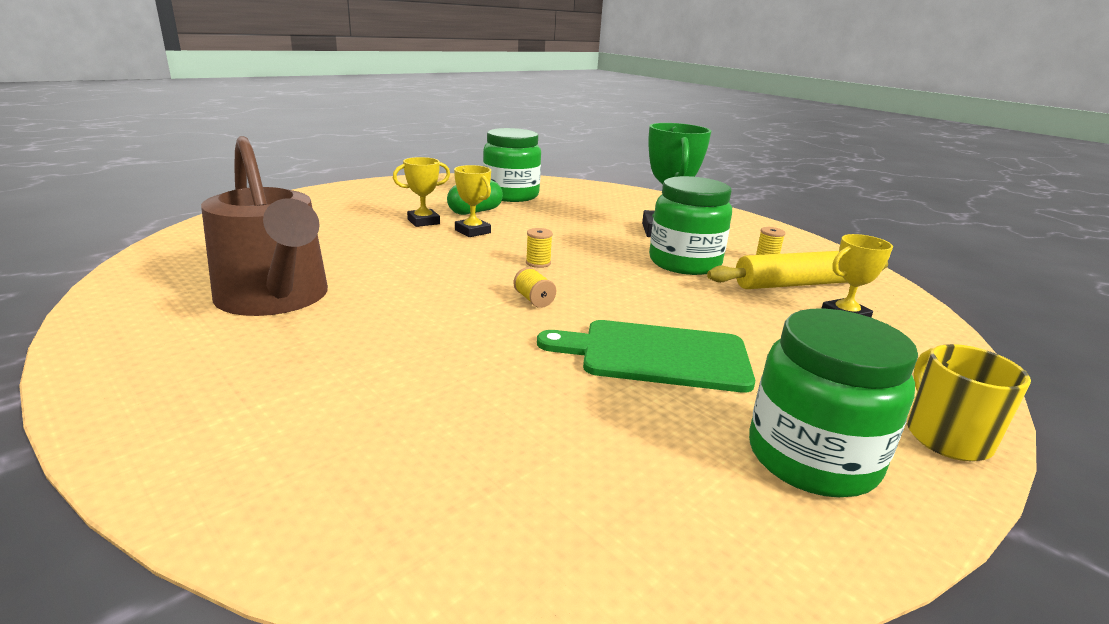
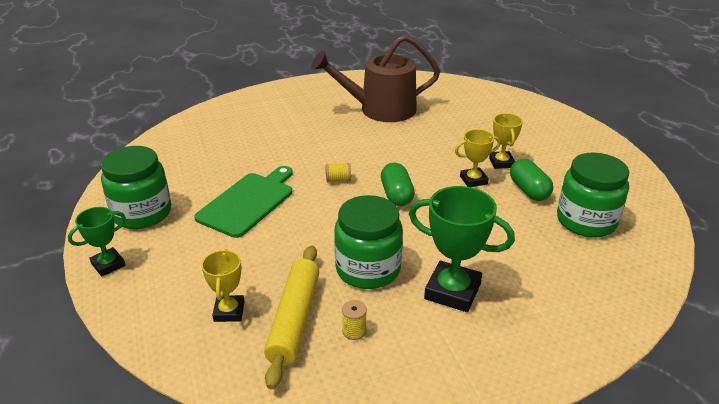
camera: 115 degrees right, 10 degrees up
(538, 263) = (396, 195): yellow spool -> green capsule
(945, 436) = (108, 265): yellow mug -> green trophy

